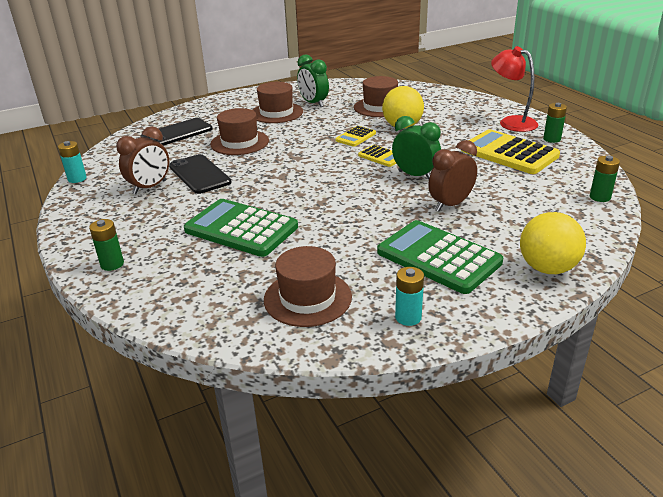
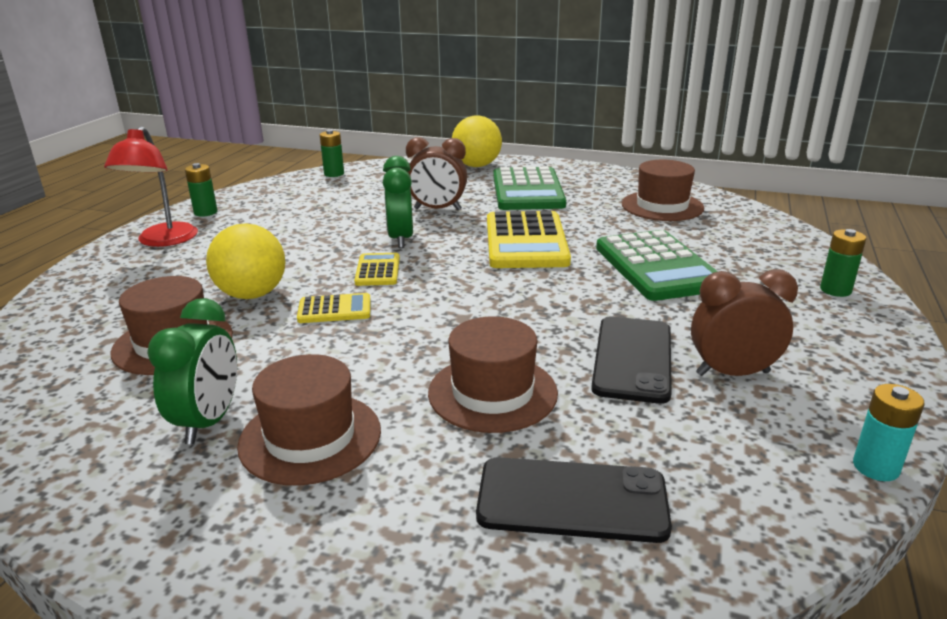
camera: 135 degrees left, 5 degrees down
(408, 317) = (608, 179): turquoise battery -> none
(509, 153) = (275, 219): yellow calculator -> yellow calculator (526, 241)

